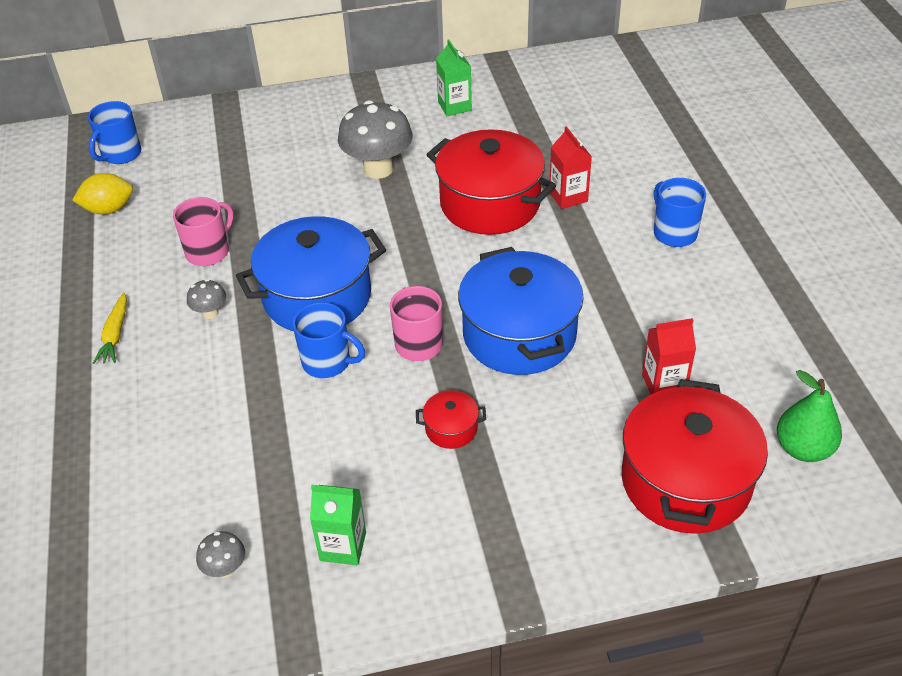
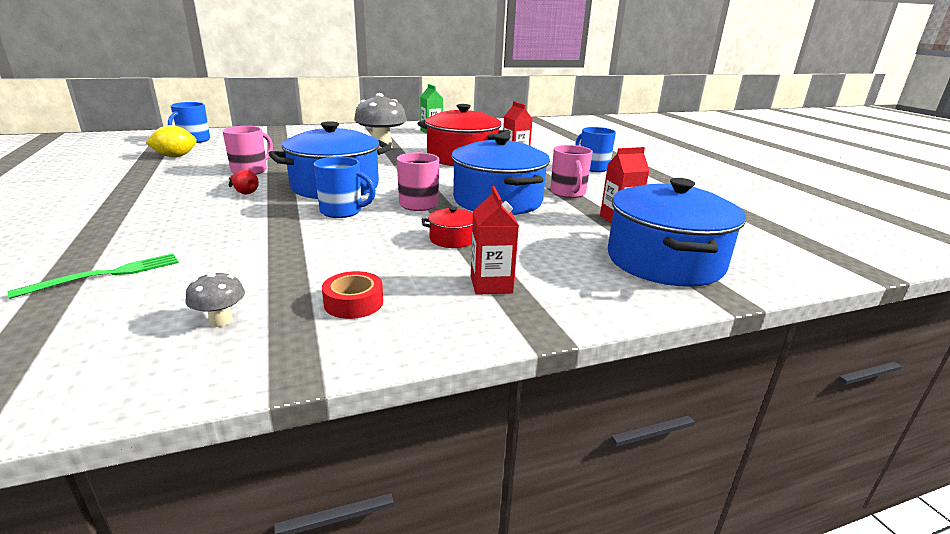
camera: 10 degrees left, 20 degrees down
(106, 490) = (106, 275): none -> green fork
(115, 335) = (156, 200): yellow carrot -> none
(210, 313) = (245, 192): grey mushroom -> red pear
(343, 546) = (353, 303): green carton -> red tape
(481, 520) = (491, 285): none -> red carton
(617, 313) = (568, 193): none -> pink mug
(685, 481) = (664, 261): red pot -> blue pot
(803, 448) = (747, 245): green pear -> none

